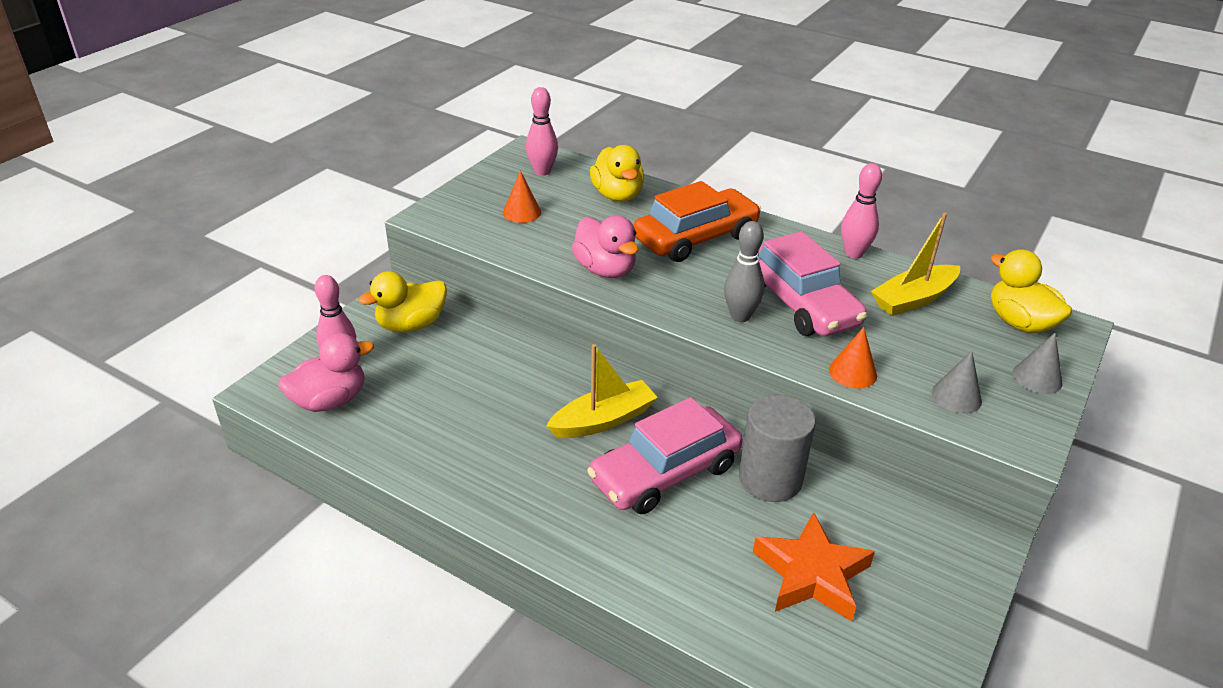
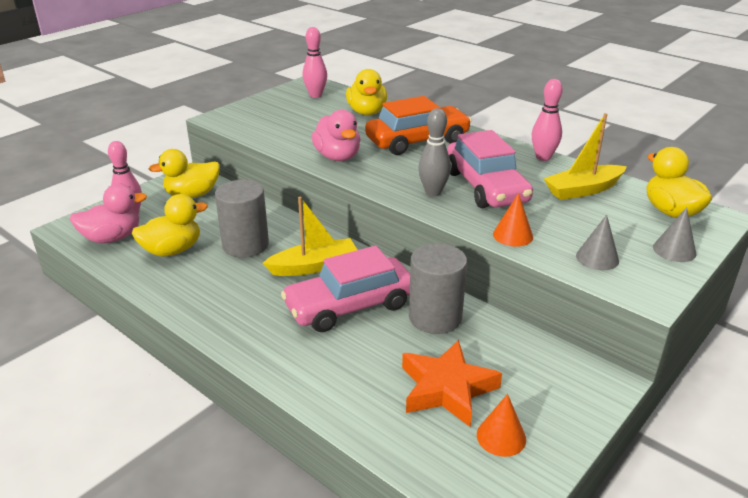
camera: 10 degrees right, 5 degrees down
(416, 413) = (172, 250): none -> yellow duck
(507, 396) = (245, 245): none -> grey cylinder
(522, 212) = (289, 119): orange cone -> orange cone (501, 437)

